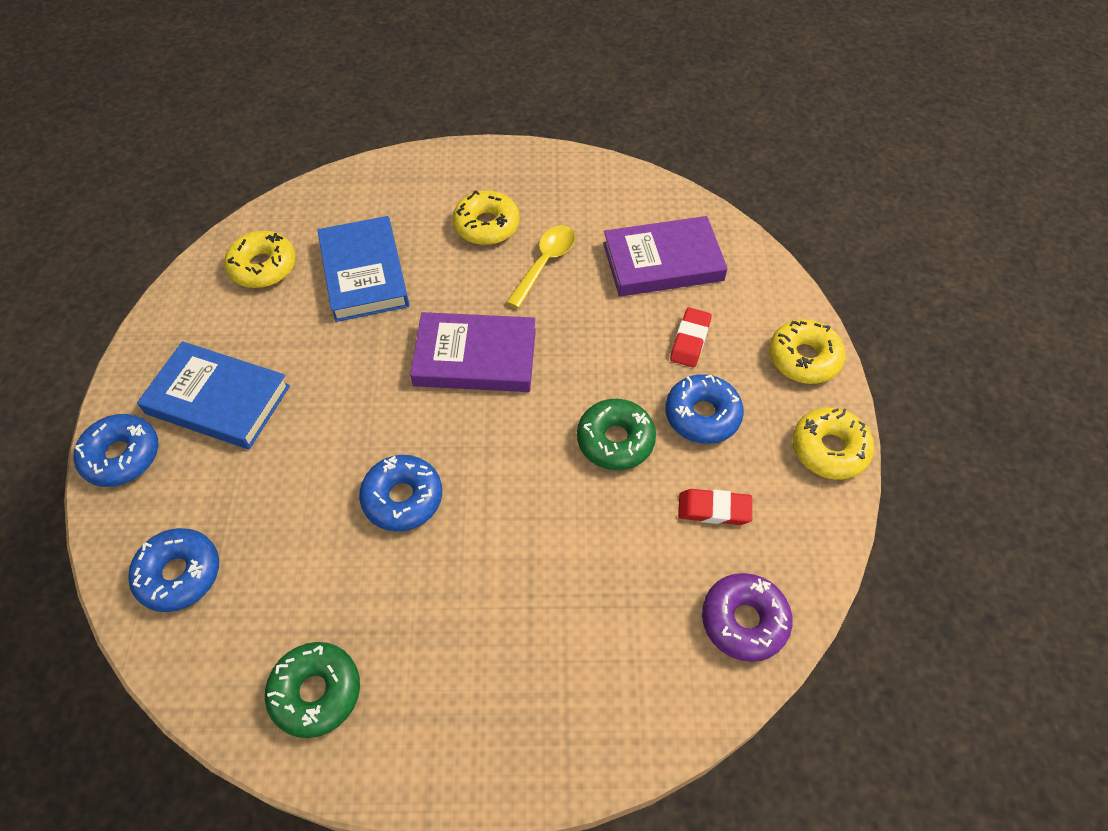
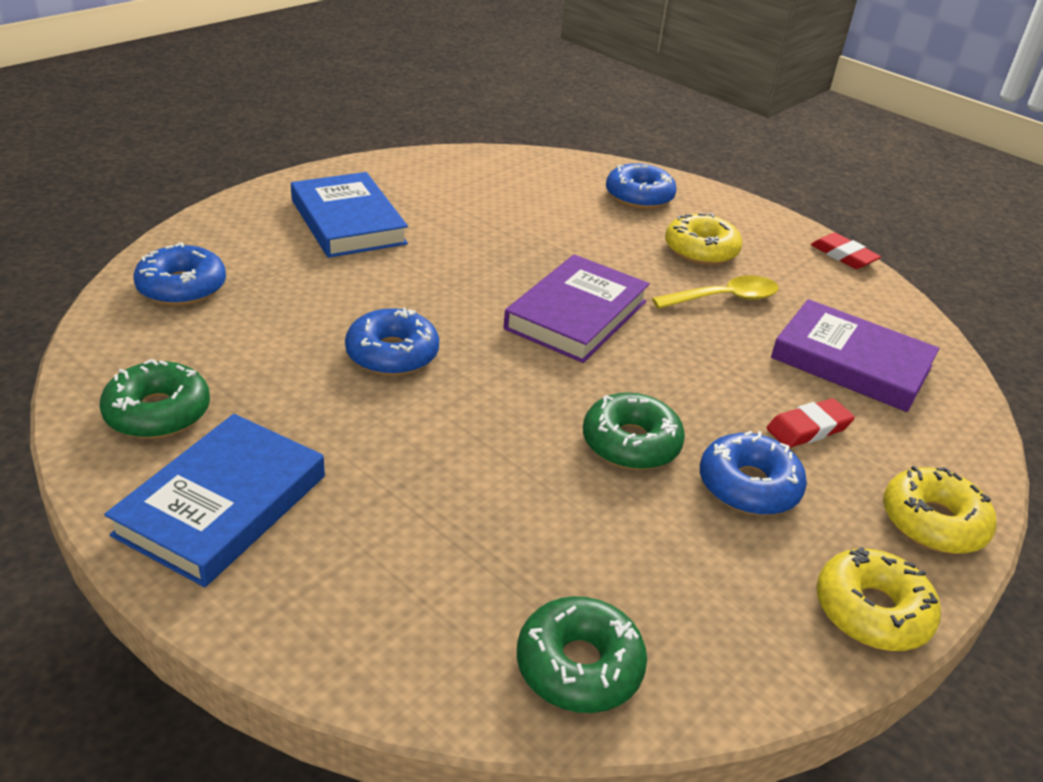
camera: 40 degrees right, 20 degrees down
(122, 456) = (245, 210): blue donut -> blue donut (639, 196)
(263, 267) = (484, 178): yellow donut -> none
(364, 273) = (555, 221): blue book -> blue book (222, 505)
(475, 357) = (576, 315): purple book -> purple book turned 75 degrees clockwise
(714, 509) = (665, 559): red eraser -> red eraser (843, 255)
(744, 621) = (579, 666): purple donut -> green donut

